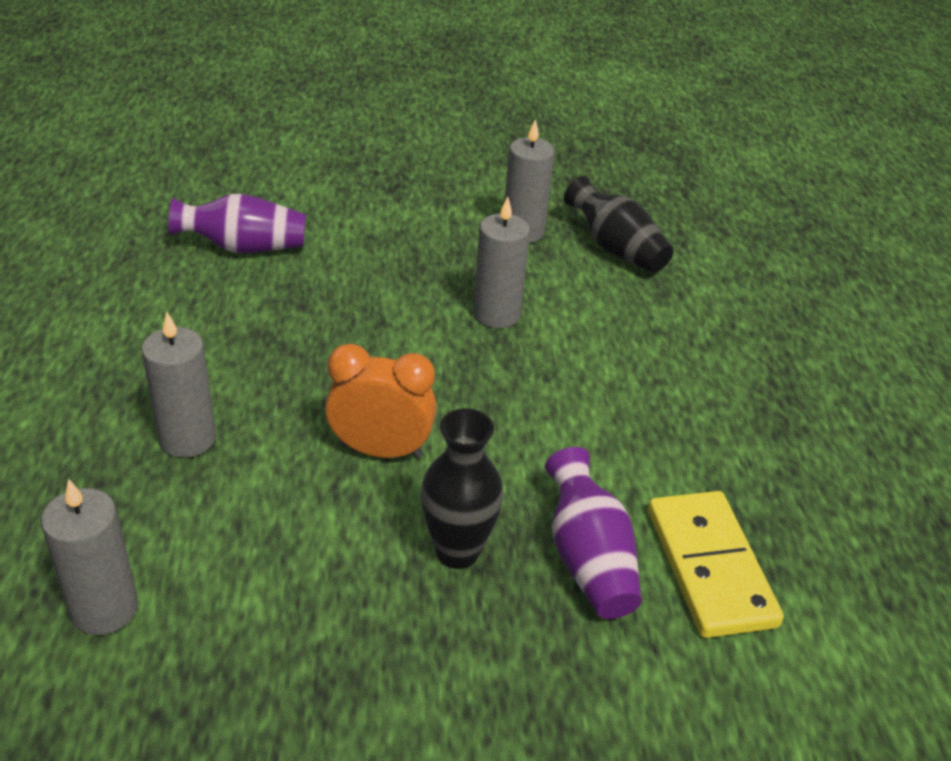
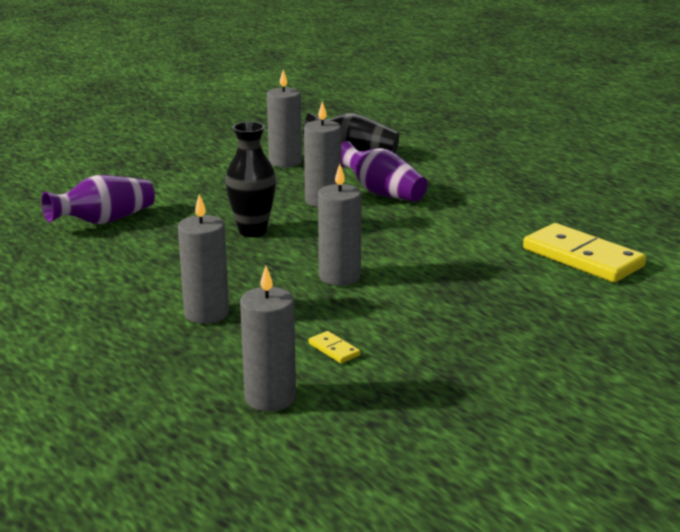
camera: 30 degrees left, 15 degrees down
(247, 568) = (334, 349): none -> yellow domino
(381, 450) = (339, 277): orange clock -> grey candle
(457, 551) = (445, 299): black vase -> black vase (252, 231)
(588, 559) = (518, 277): purple vase -> purple vase (381, 193)

